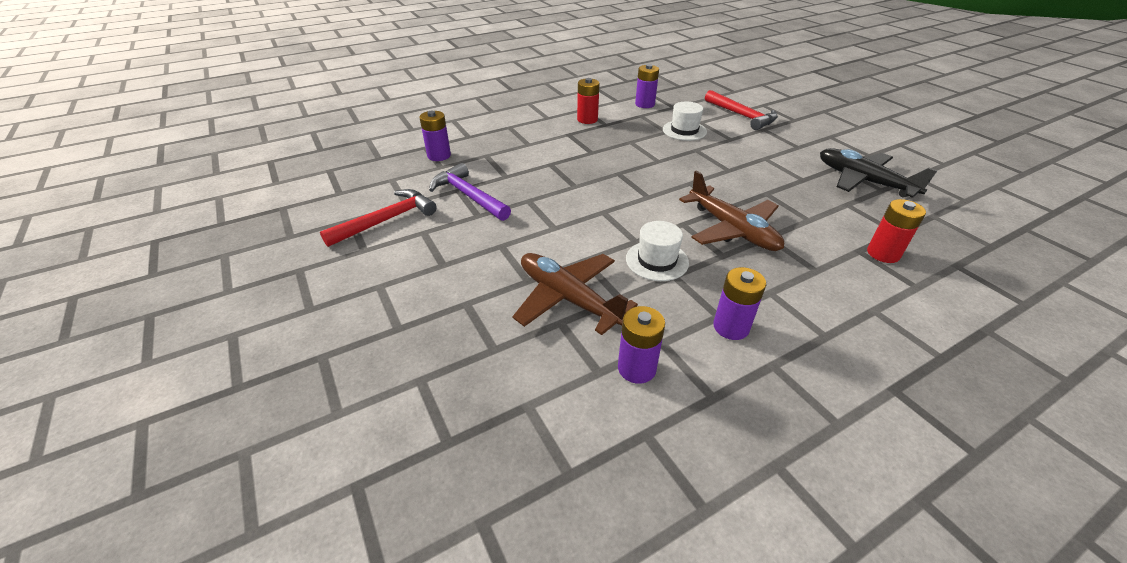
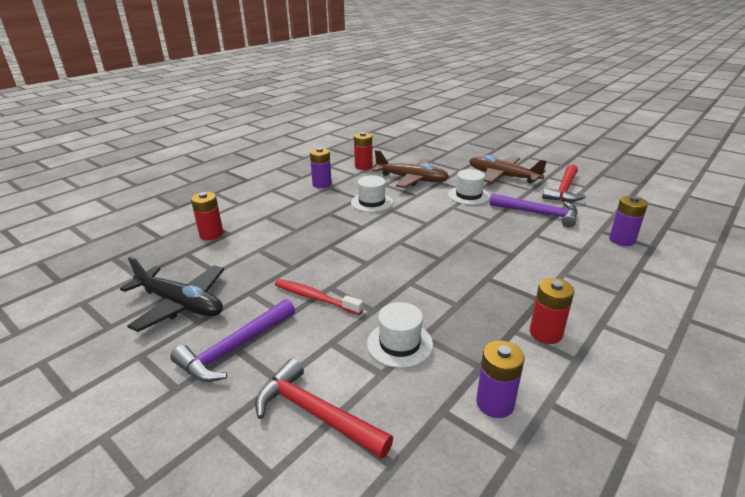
camera: 160 degrees right, 10 degrees down
(515, 241) = (468, 195): none -> white hat
(636, 368) = (363, 166): purple battery -> red battery
(732, 229) = (323, 229): brown plane -> brown plane (502, 176)
(742, 164) = (315, 298): none -> red toothbrush
(799, 147) = (235, 348): none -> purple hammer

